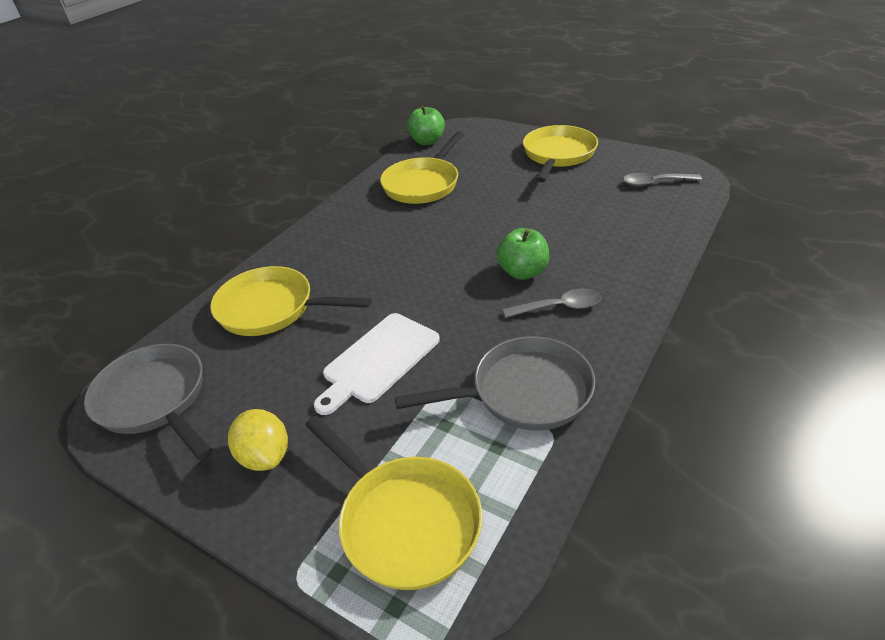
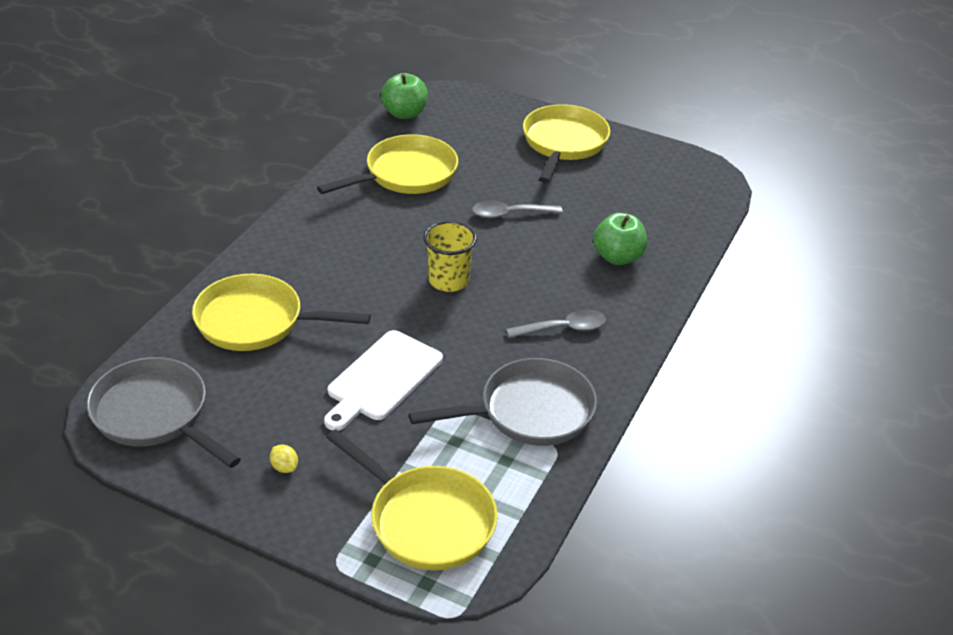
camera: 10 degrees left, 0 degrees up
(265, 456) = (284, 467): yellow lemon -> yellow lemon, size x0.50
(423, 184) = (406, 174): yellow pan -> yellow pan turned 150 degrees counterclockwise
(451, 267) = (448, 281): none -> yellow cup
(523, 272) = (525, 289): green apple -> green apple (618, 257)
(655, 183) = (671, 187): grey spoon -> grey spoon (510, 214)

